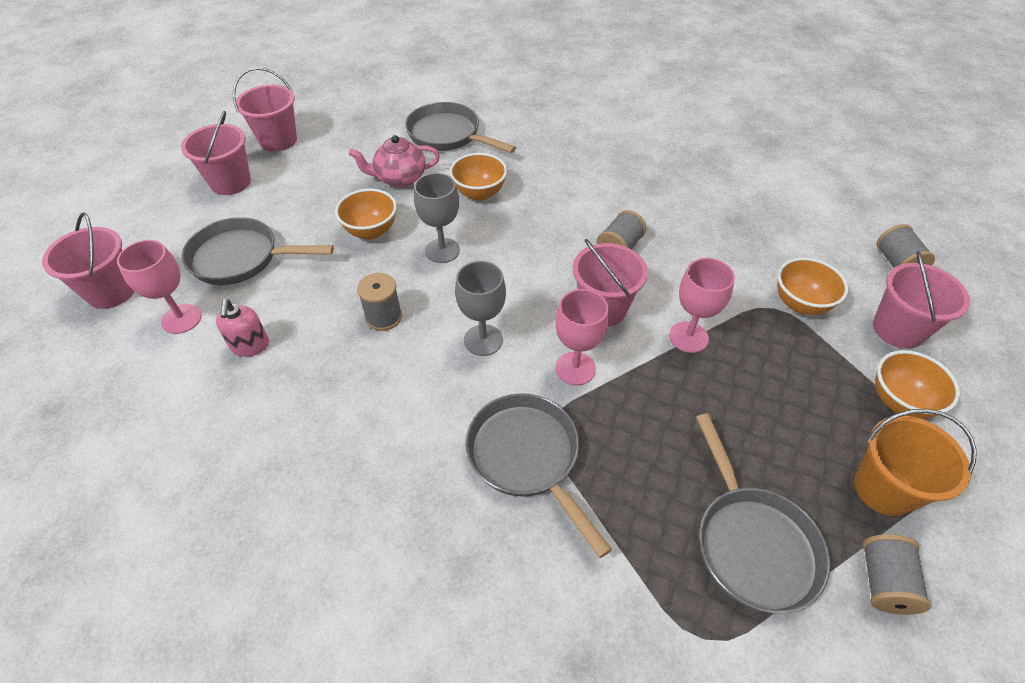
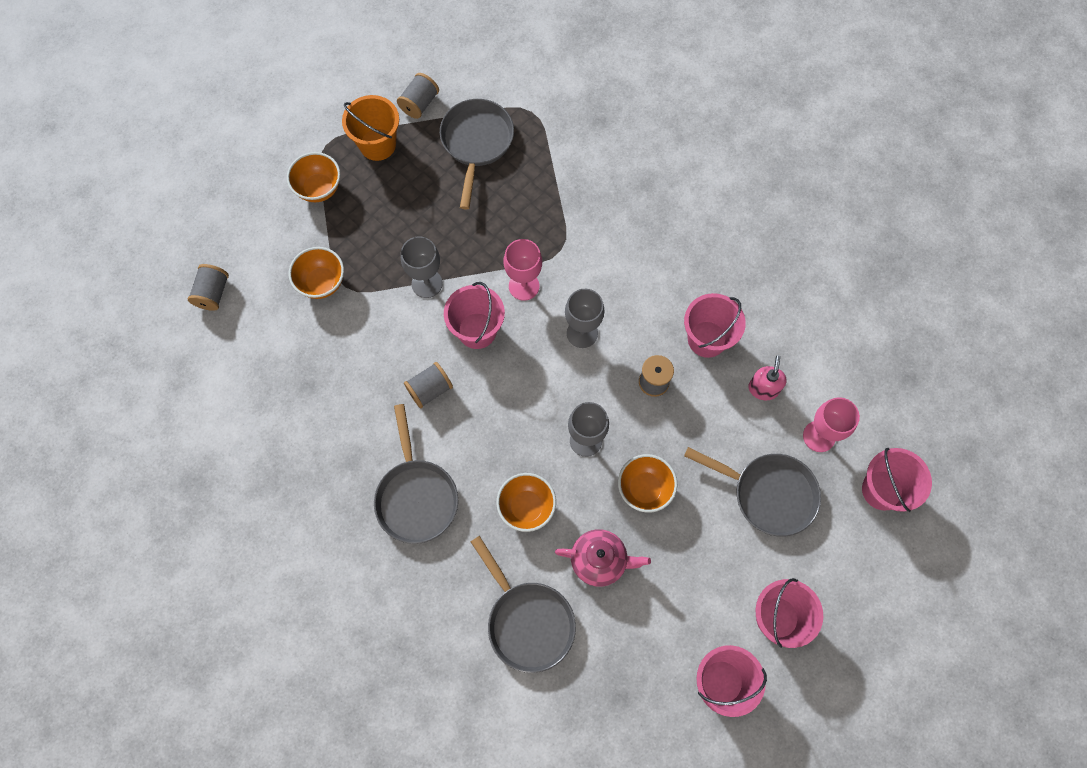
camera: 160 degrees left, 20 degrees up
(527, 458) = (584, 233): grey pan -> grey pan (416, 496)
(688, 337) = (427, 283): pink goblet -> grey goblet
(898, 329) = (269, 238): pink bucket -> pink bucket (707, 339)

